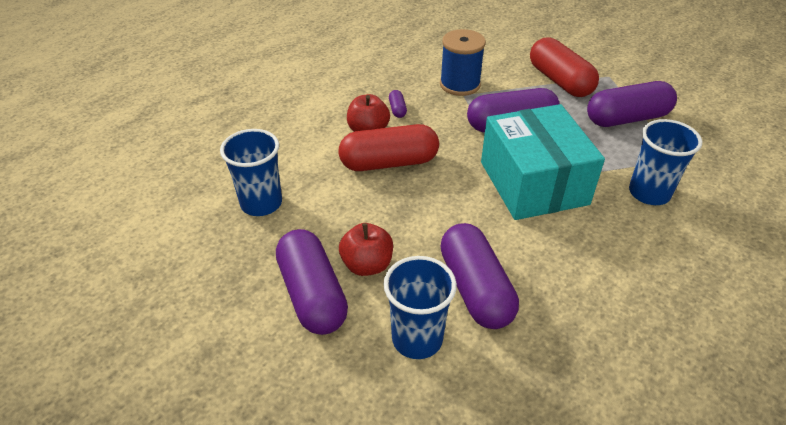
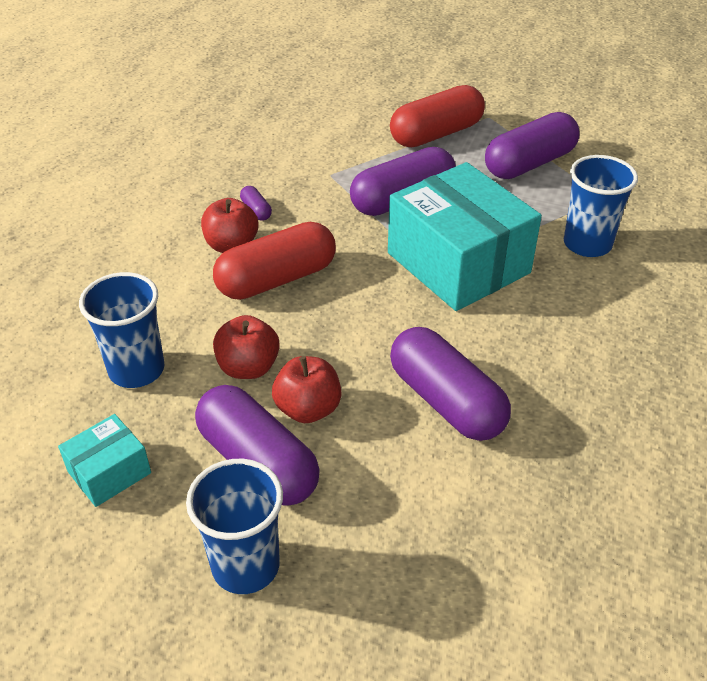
camera: 20 degrees left, 0 degrees up
(208, 271) = (109, 472): none -> turquoise box
(338, 222) = (248, 367): none -> red apple
(417, 339) = (406, 476): blue cup -> blue cup (245, 566)
(460, 84) = (319, 163): blue spool -> none
(560, 81) = (436, 134): red capsule -> red capsule turned 75 degrees counterclockwise

